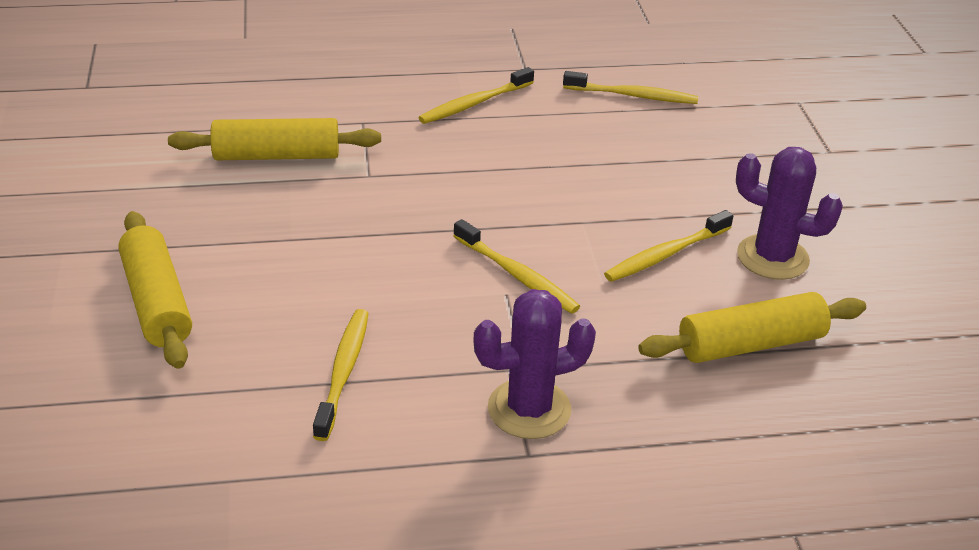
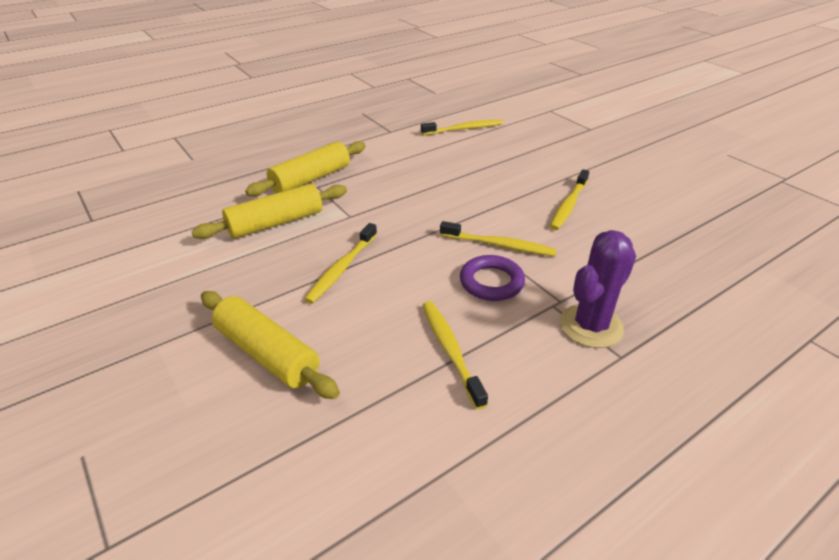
camera: 25 degrees left, 0 degrees up
(462, 316) = (491, 282): none -> purple ring
(474, 103) = (378, 157): yellow toothbrush -> yellow toothbrush (341, 268)
(750, 344) = (664, 238): yellow rolling pin -> yellow rolling pin (311, 179)
(772, 257) = (623, 188): purple cactus -> none

